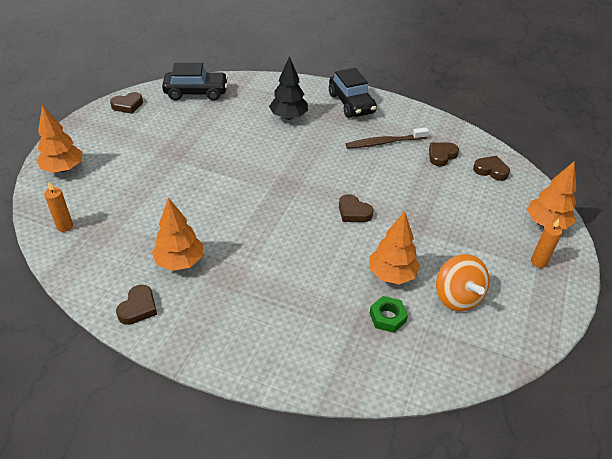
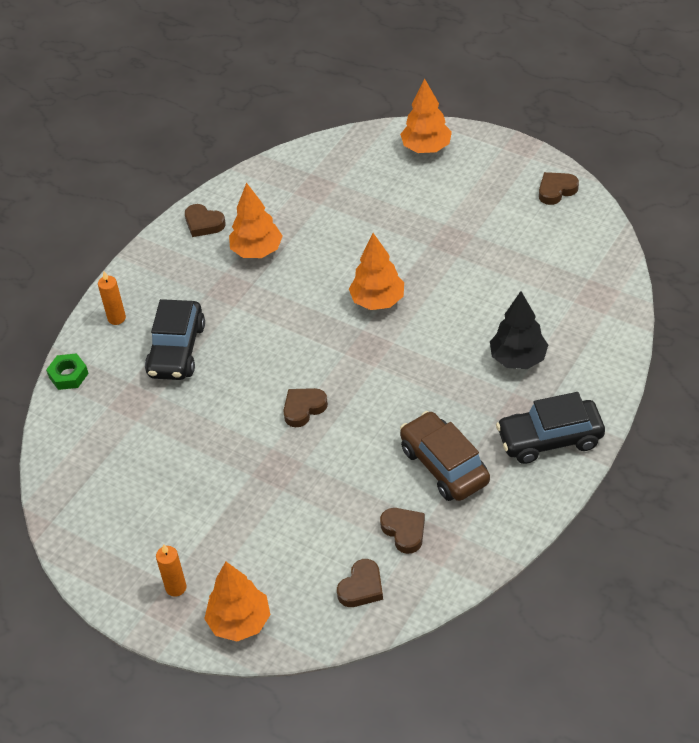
camera: 105 degrees right, 5 degrees up
(65, 226) = (328, 161): orange candle -> orange candle (116, 318)
(128, 105) = (556, 190): brown heart -> brown heart turned 75 degrees clockwise
(196, 92) = (587, 258): black car -> black car (176, 350)
(384, 142) = (444, 465): brown toothbrush -> brown car
(387, 317) = (137, 416): green nut -> green nut (68, 375)
(392, 274) = (194, 430): orange tree -> orange tree (377, 301)
(457, 297) = (146, 485): orange spinning top -> none

